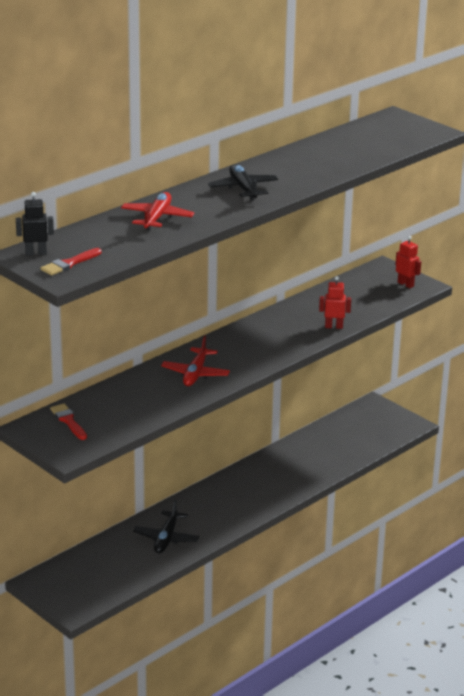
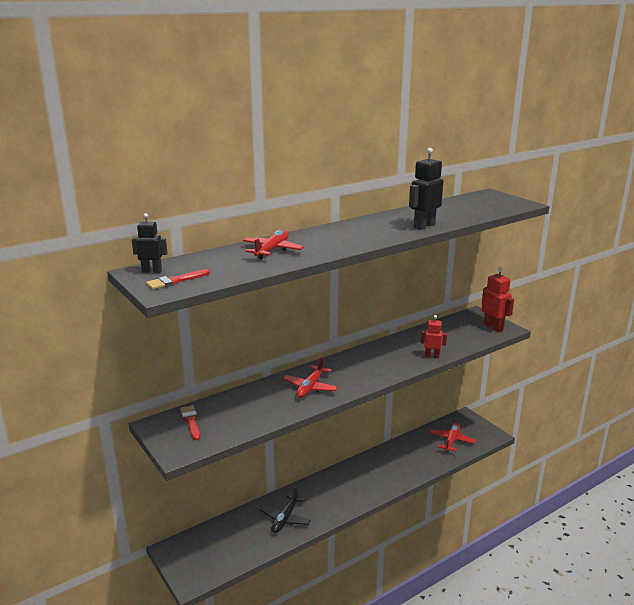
camera: 10 degrees right, 5 degrees down
(243, 189) = (354, 233): black plane -> none
(321, 173) = (424, 226): none -> black robot
(358, 435) = (451, 441): none -> red plane
(405, 284) = (493, 327): red robot -> red robot, size x1.54

